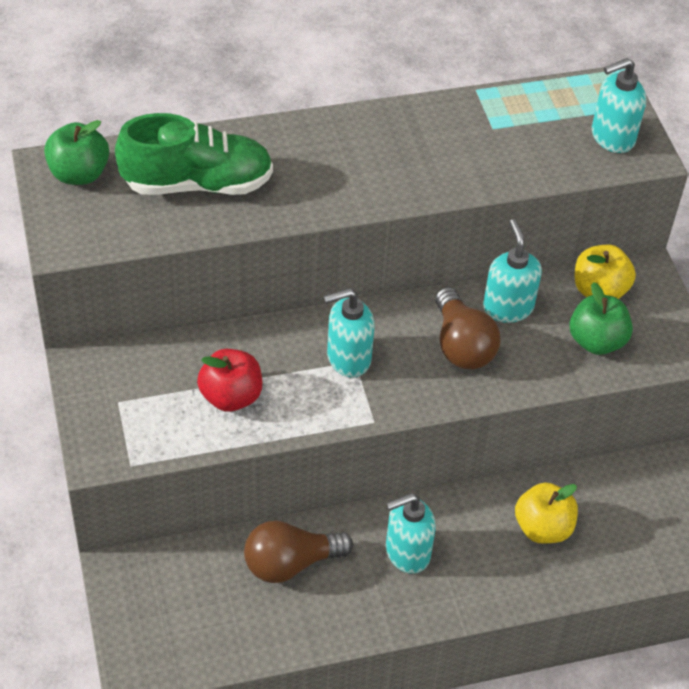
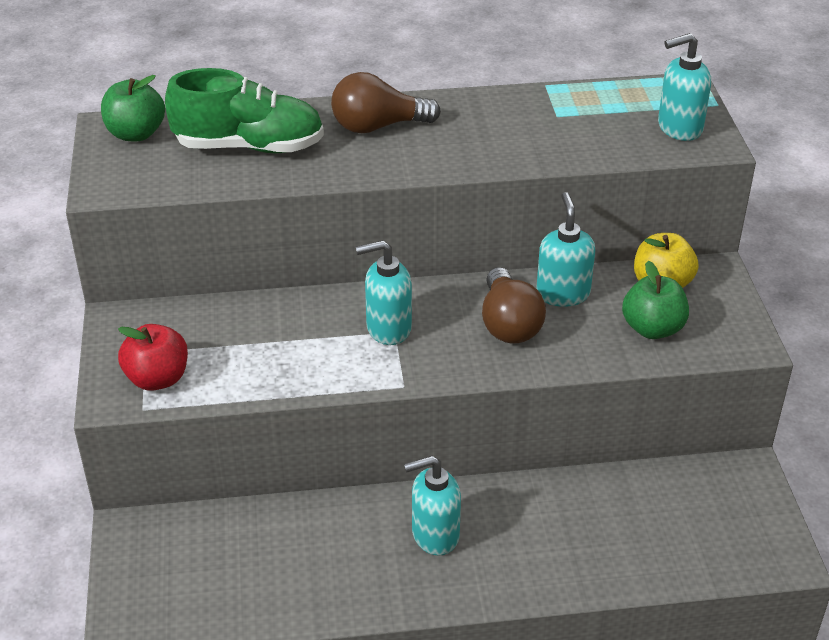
camera: 10 degrees right, 10 degrees down
(231, 396) = (260, 355): red apple -> red apple (157, 379)
(290, 563) = (309, 536): brown light bulb -> brown light bulb (378, 126)
(543, 528) = (585, 522): yellow apple -> none

